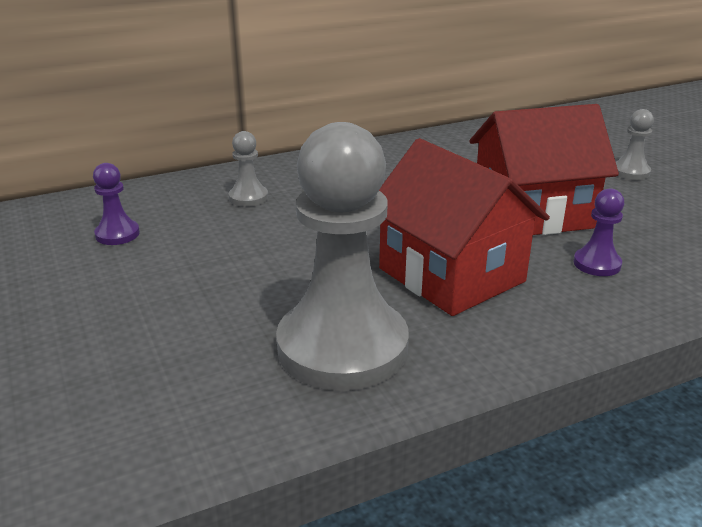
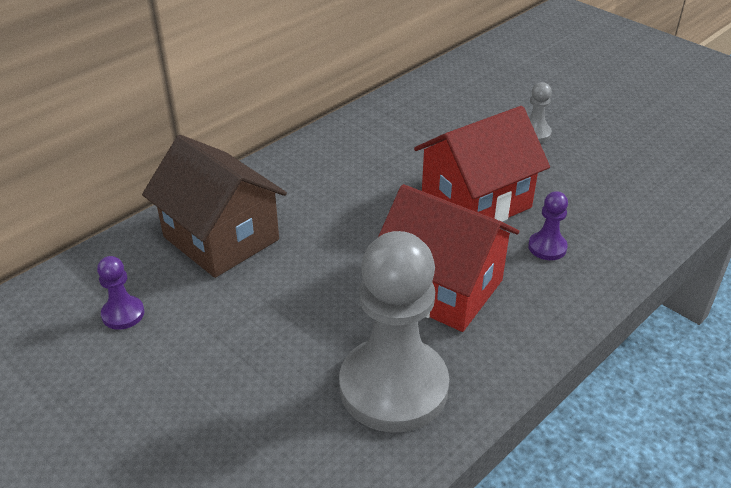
camera: 20 degrees left, 10 degrees up
(248, 197) = (221, 238): grey pawn -> brown house

